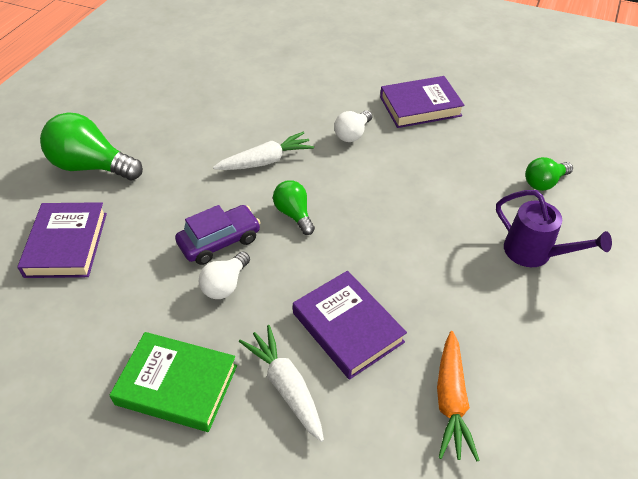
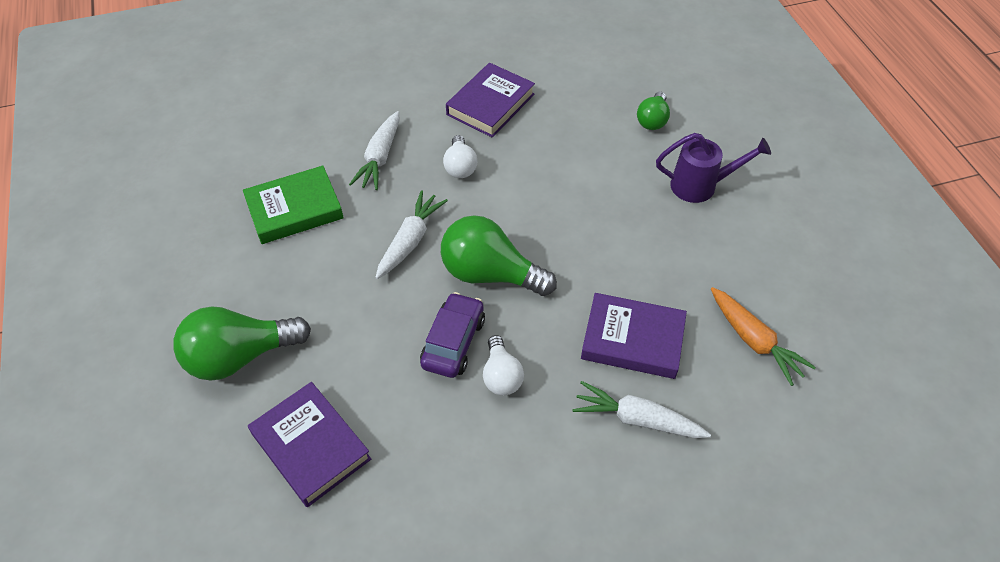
camera: 40 degrees left, 5 degrees up
(177, 385) = (556, 485): green book -> green book (294, 209)
(294, 214) = (490, 274): green light bulb -> green light bulb, size x1.79
(304, 100) = (380, 157): none -> white carrot

